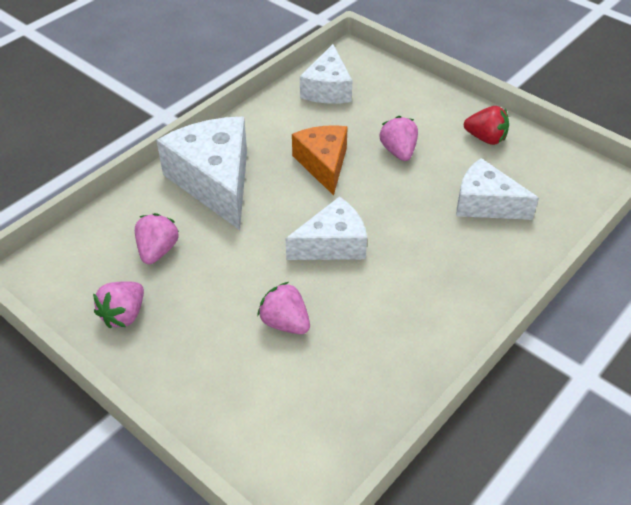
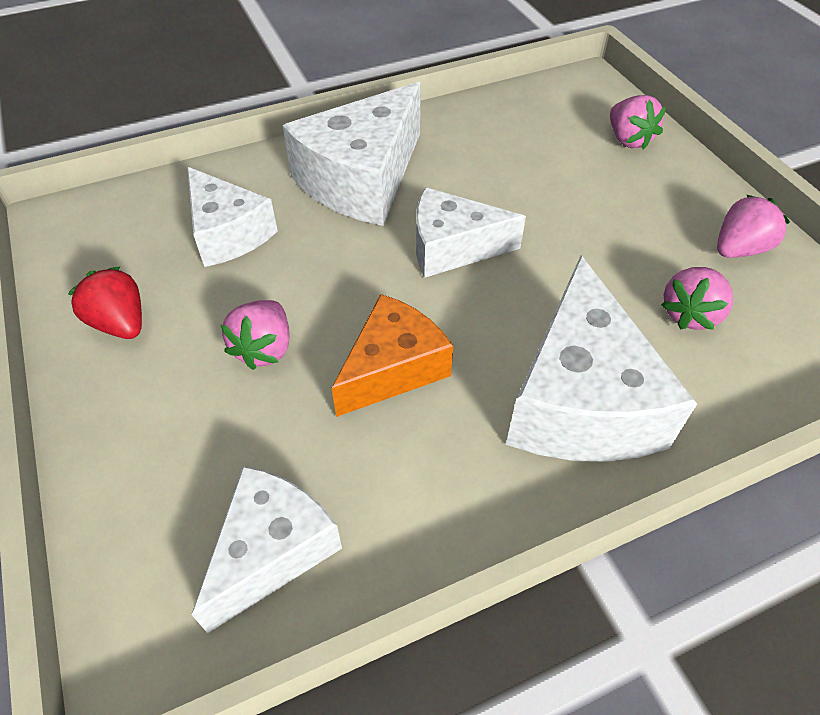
camera: 155 degrees left, 5 degrees up
(285, 323) = (550, 187): pink strawberry -> pink strawberry (628, 140)
(323, 164) = (393, 368): orange cheese -> orange cheese turned 150 degrees counterclockwise
(435, 277) = (362, 179): none -> white cheese

